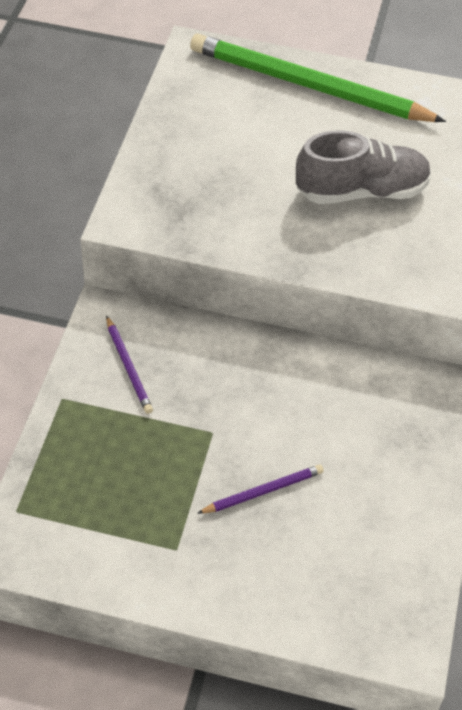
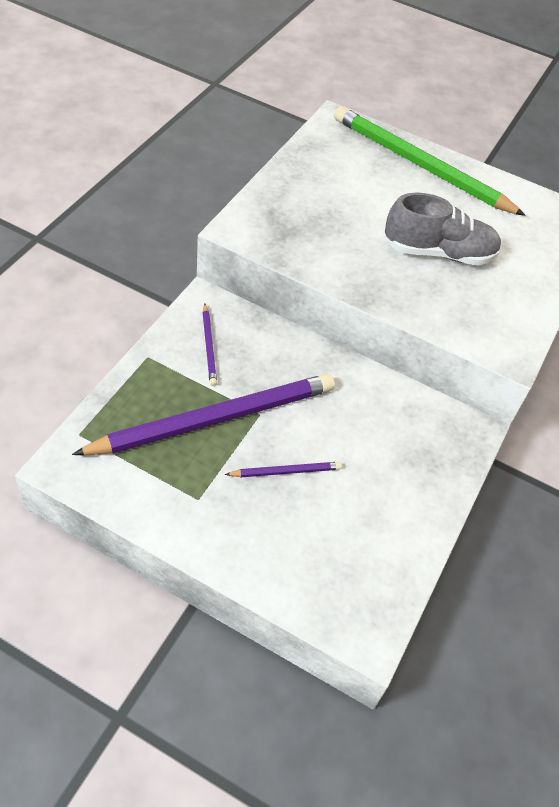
camera: 10 degrees right, 0 degrees up
(164, 452) = (215, 419): none -> purple pencil

